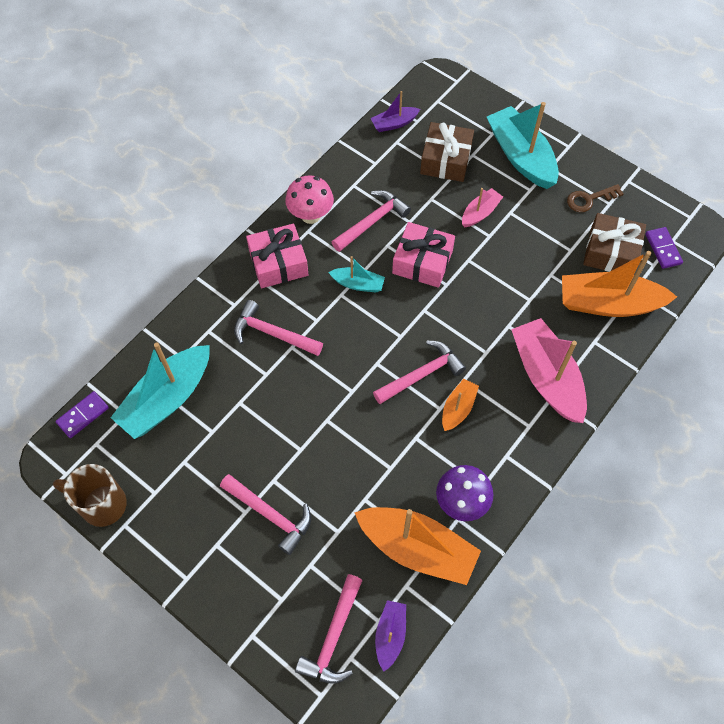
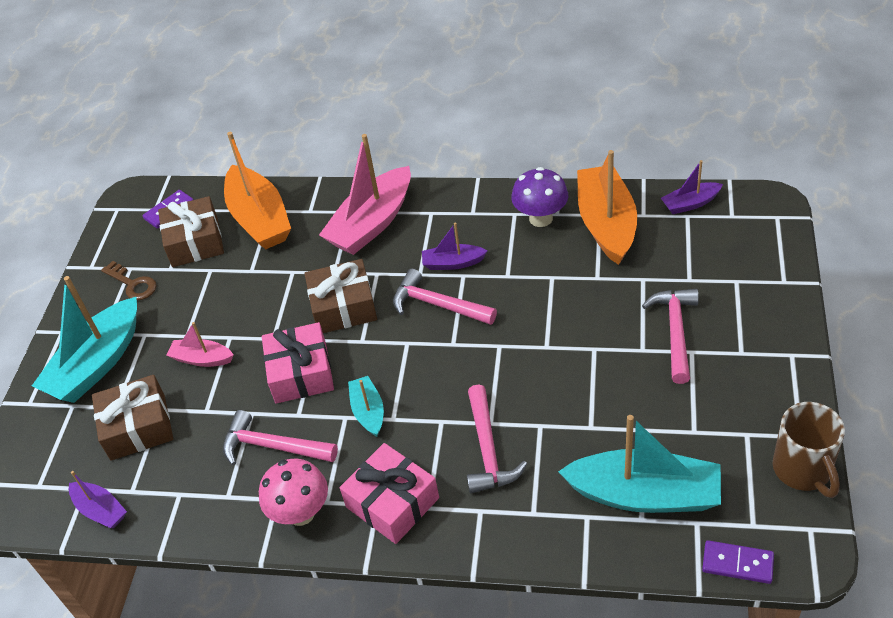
camera: 115 degrees left, 15 degrees down
(333, 637) = (729, 233): pink hammer -> none
(458, 408) = (453, 263): orange boat -> purple boat
(466, 314) = (343, 307): none -> brown gift

